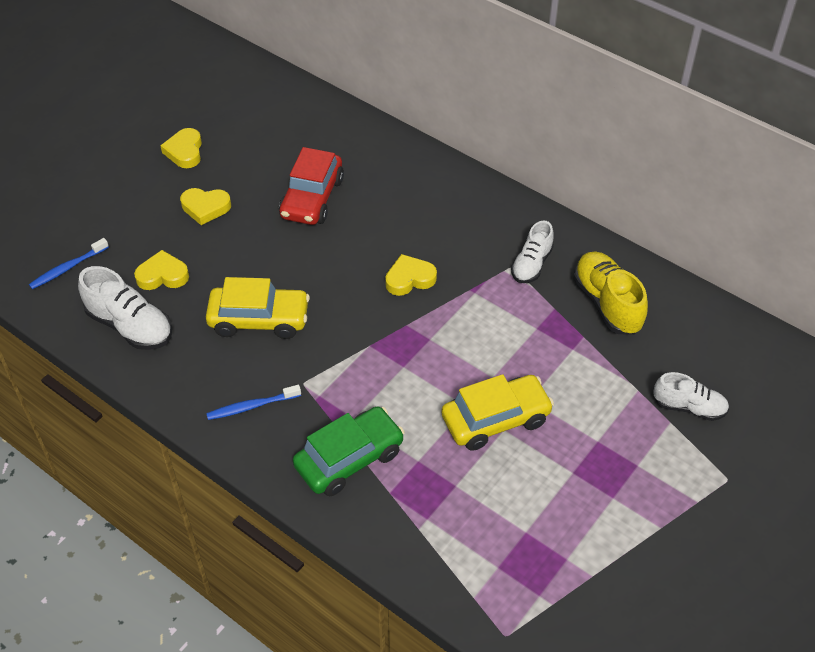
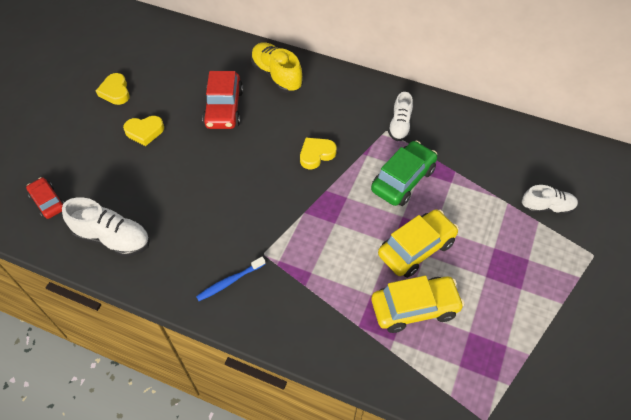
camera: 15 degrees left, 5 degrees up
(67, 268) = (48, 202): blue toothbrush -> red car
(162, 275) = (127, 192): yellow heart -> none
(259, 319) = (213, 210): yellow car -> yellow car (414, 308)
(349, 459) = (319, 306): green car -> green car (403, 180)
(607, 303) = (462, 143): yellow shoe -> yellow shoe (276, 76)

